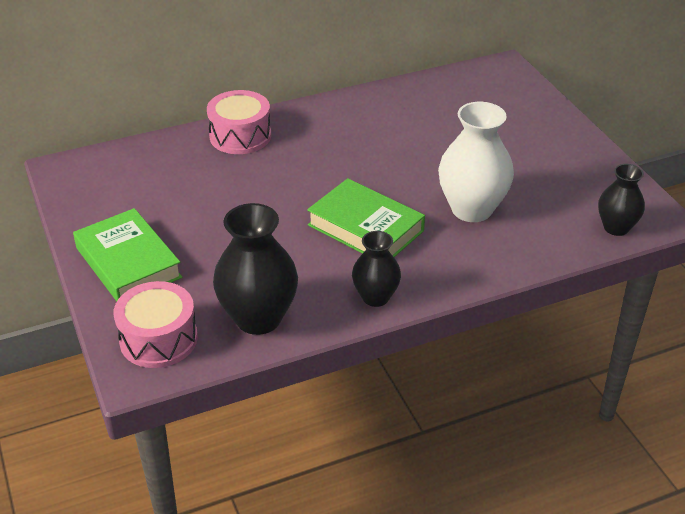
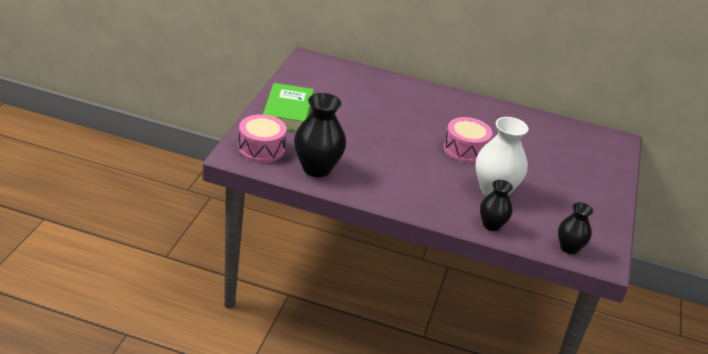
camera: 35 degrees right, 5 degrees down
(240, 136) = (414, 91): pink drum -> pink drum (465, 150)
(365, 228) = (423, 165): green book -> none
(375, 297) = (385, 195): black vase -> black vase (491, 225)

